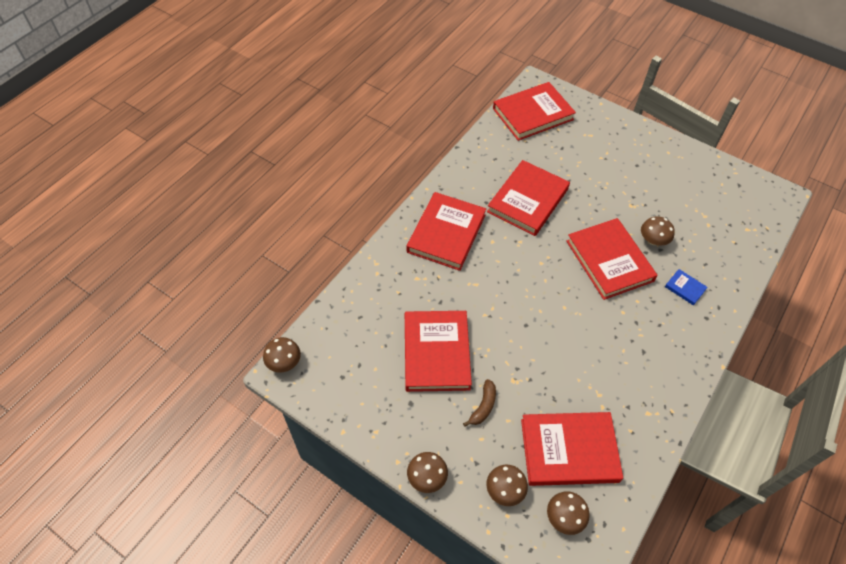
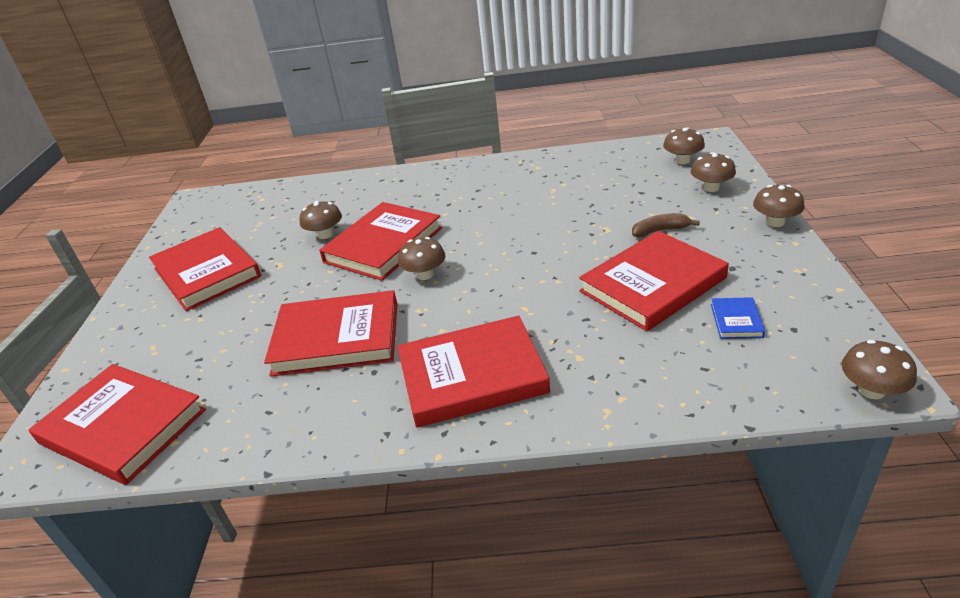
camera: 120 degrees left, 20 degrees down
(553, 262) = (424, 274): none -> brown mushroom
(569, 450) = (627, 180): red book -> red book (207, 273)
(685, 288) = (376, 199): blue book -> blue book (736, 320)

